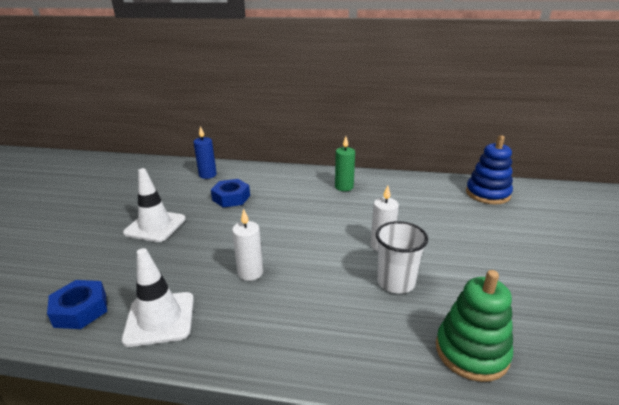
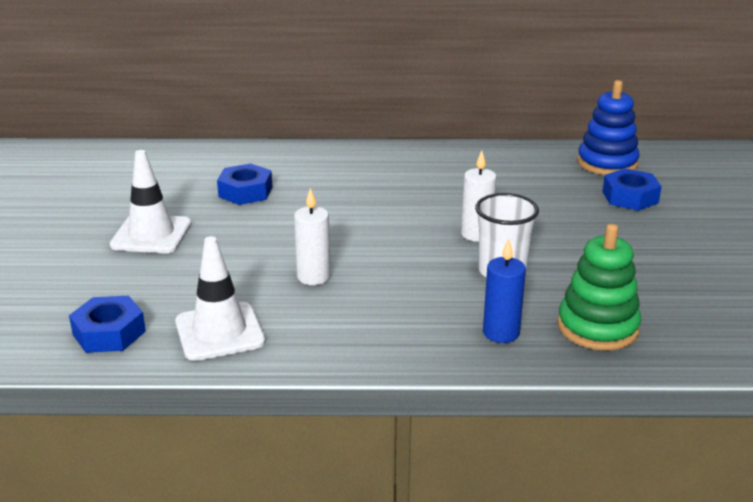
camera: 10 degrees left, 0 degrees up
(207, 175) = (193, 163): blue candle -> blue candle (501, 333)
(344, 187) = (406, 167): green candle -> none
(504, 223) = (630, 197): none -> blue nut

